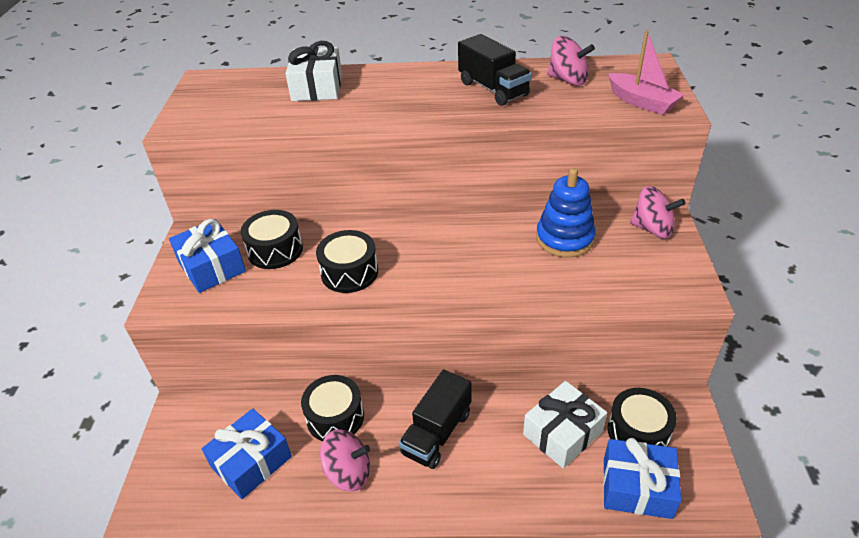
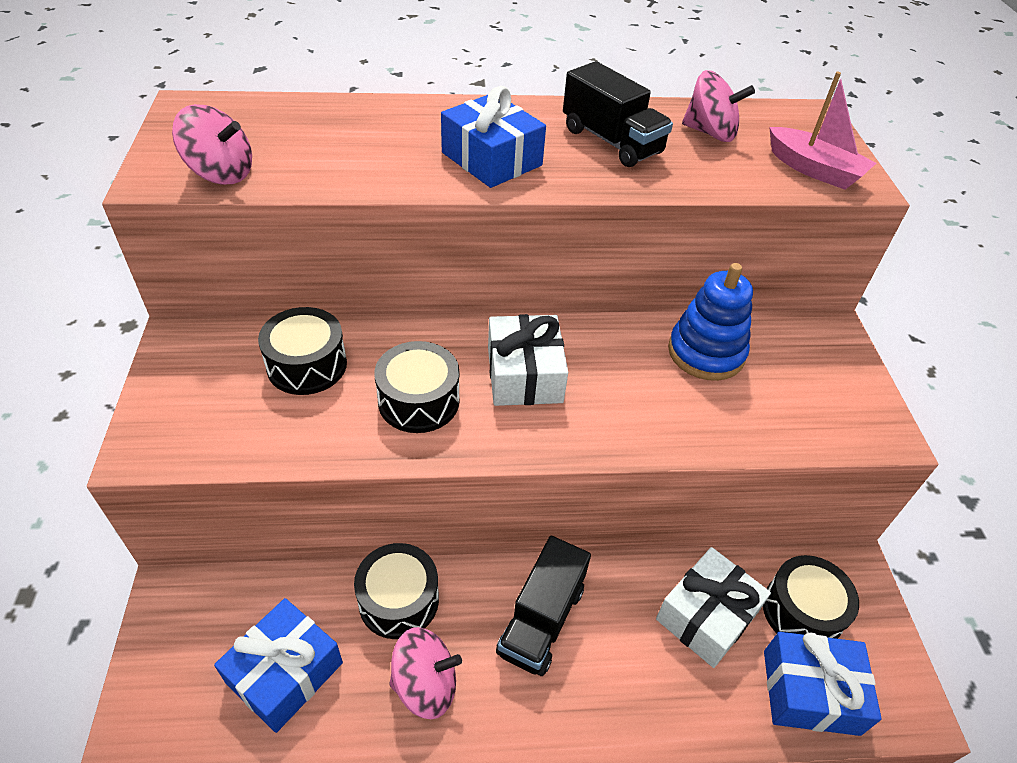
camera: 10 degrees left, 5 degrees up
(212, 266) = (215, 390): blue gift -> blue gift (492, 159)
(317, 87) = (361, 127): white gift -> white gift (524, 375)
(652, 229) = (816, 340): pink spinning top -> pink spinning top (221, 173)

